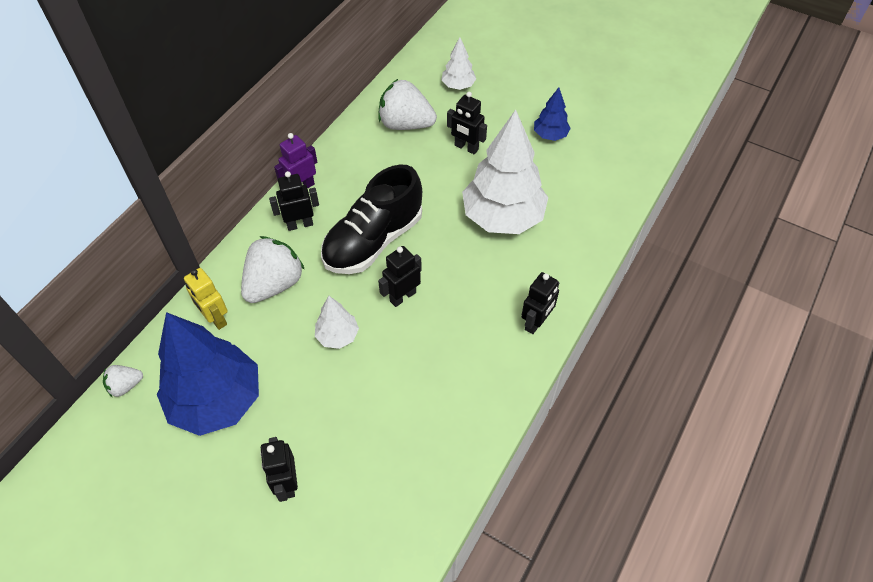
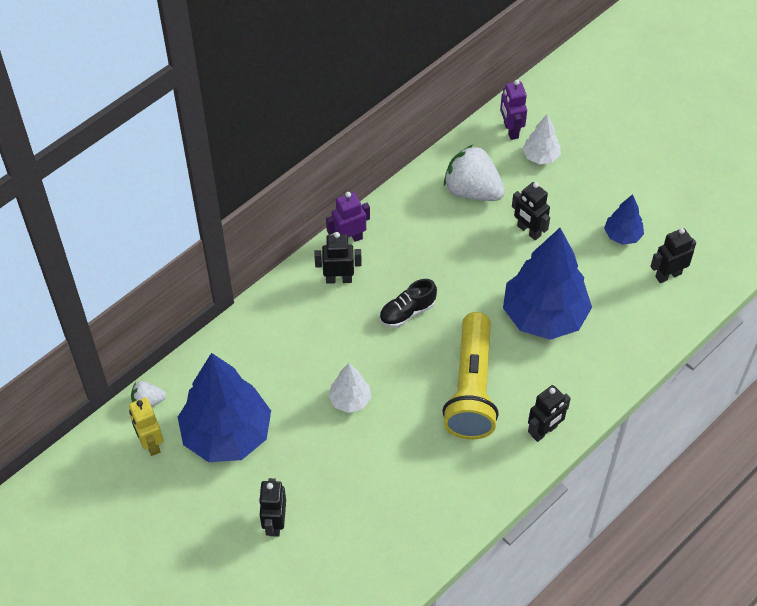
camera: 15 degrees right, 0 degrees up
(215, 318) = (239, 357): yellow robot -> yellow robot (150, 443)
(274, 284) = (301, 335): white strawberry -> none
(373, 241) = (407, 312): black shoe -> black shoe, size x0.51
(402, 296) = (421, 375): black robot -> black robot (668, 275)
(425, 70) = (510, 130): none -> purple robot
(454, 298) = (471, 388): none -> yellow flashlight
(503, 217) = (544, 316): white tree -> blue tree

